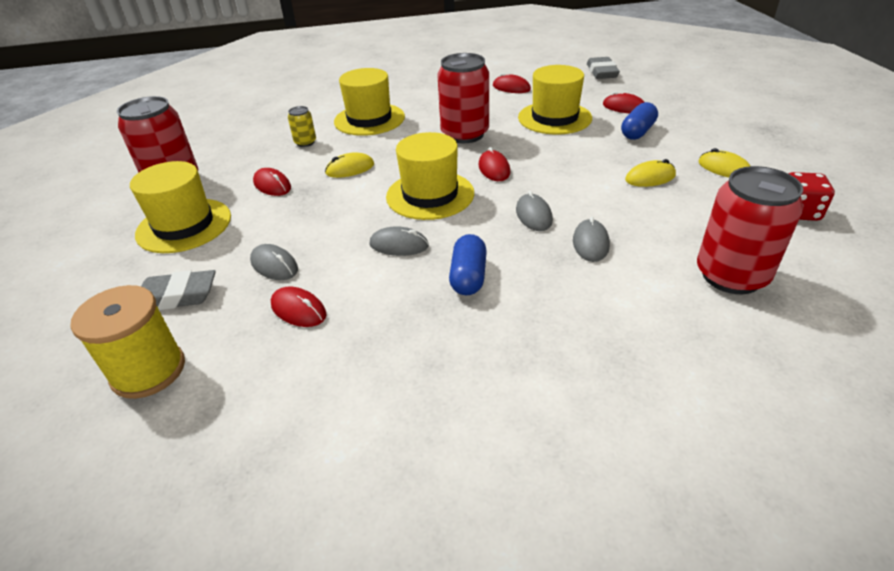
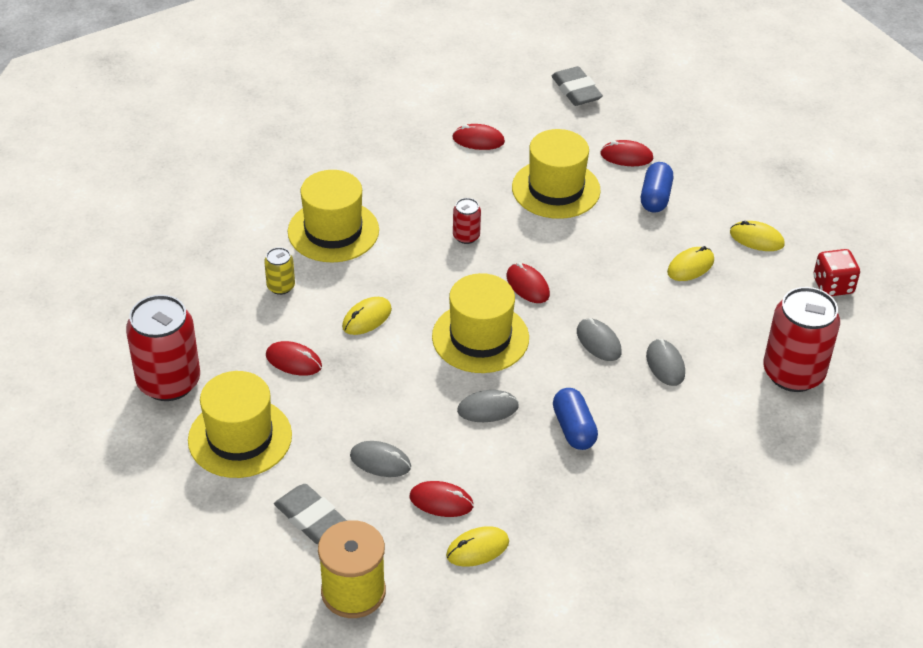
camera: 25 degrees left, 5 degrees up
(177, 296) = (311, 518): grey eraser -> grey eraser turned 75 degrees clockwise
(297, 362) = (477, 549): none -> yellow mouse
(464, 134) = (466, 236): red can -> red can, size x0.47

